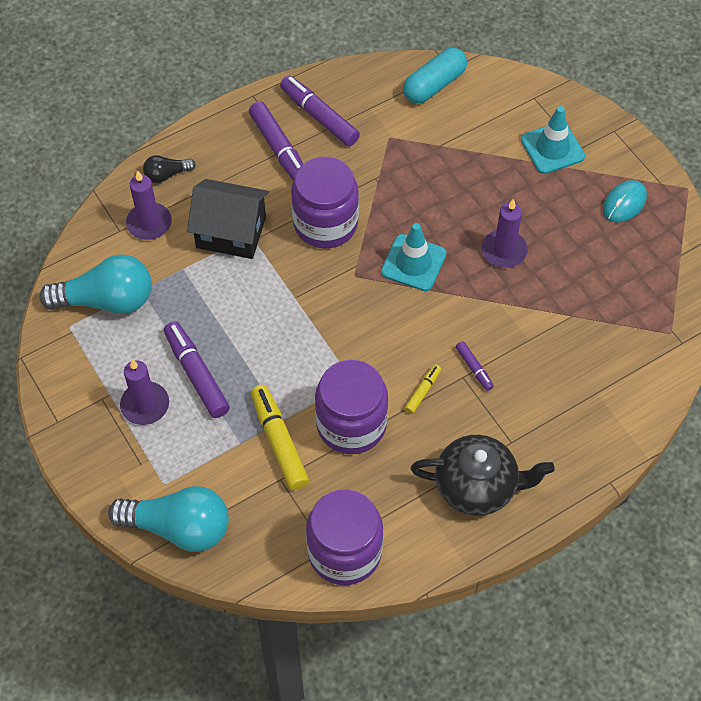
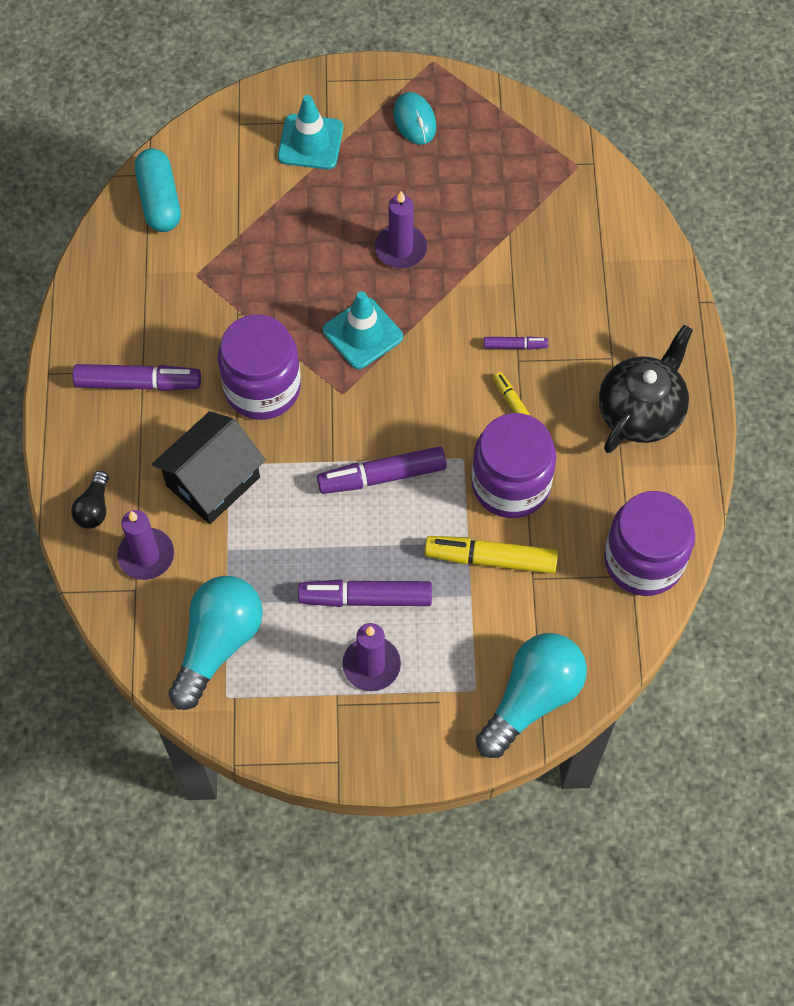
camera: 60 degrees left, 5 degrees up
(319, 117) = (123, 324): purple marker -> purple marker (382, 476)

